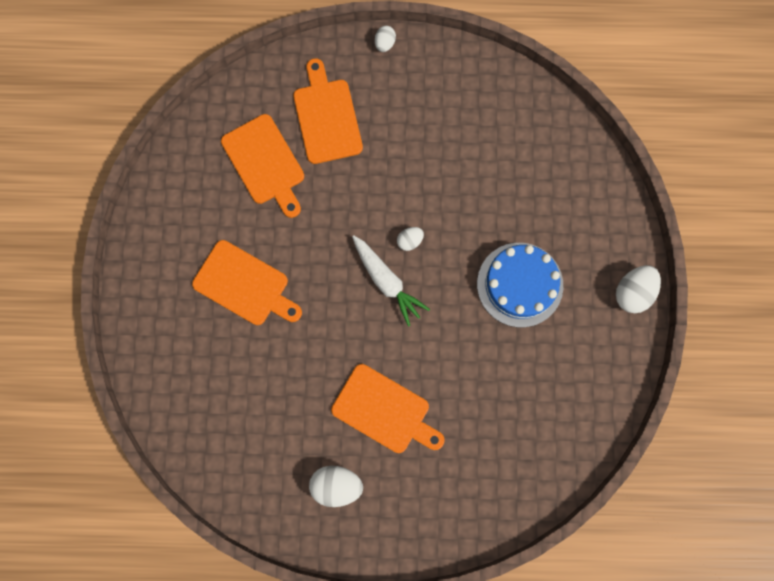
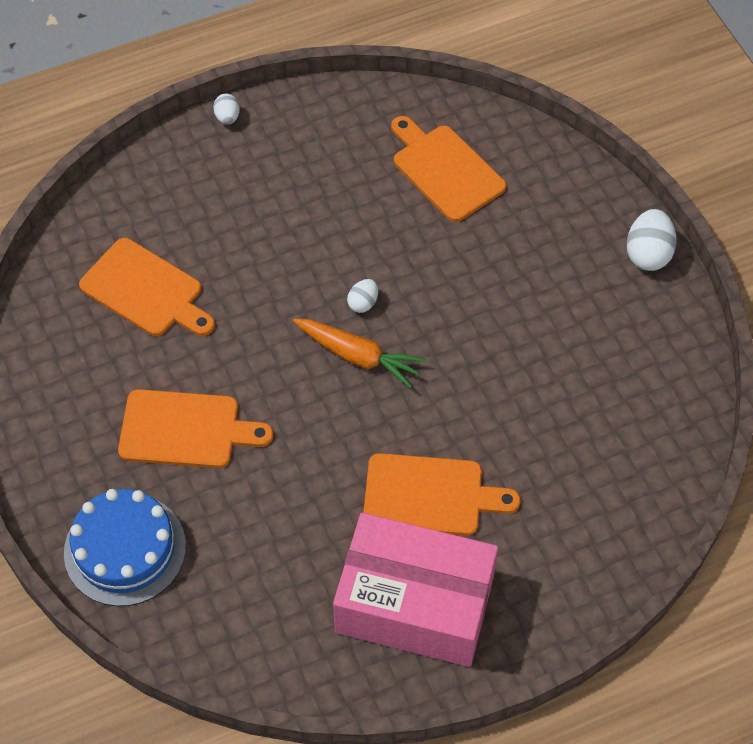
camera: 25 degrees left, 20 degrees down
(326, 117) = (196, 215): orange cutting board -> orange cutting board (445, 170)
(336, 485) = (414, 604): white egg -> pink box
(386, 281) = (358, 356): white carrot -> orange carrot
(520, 284) = (516, 297): blue cake -> blue cake (125, 549)

